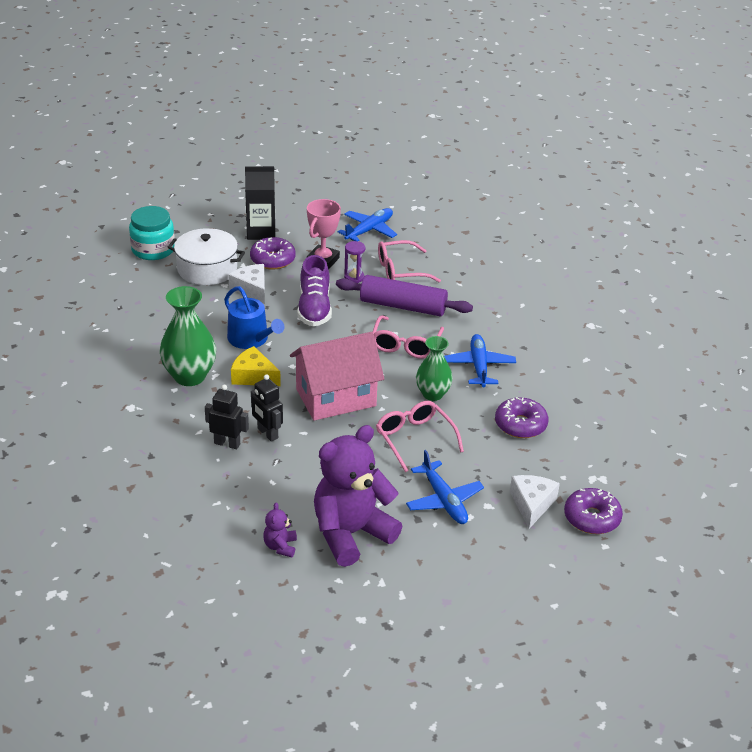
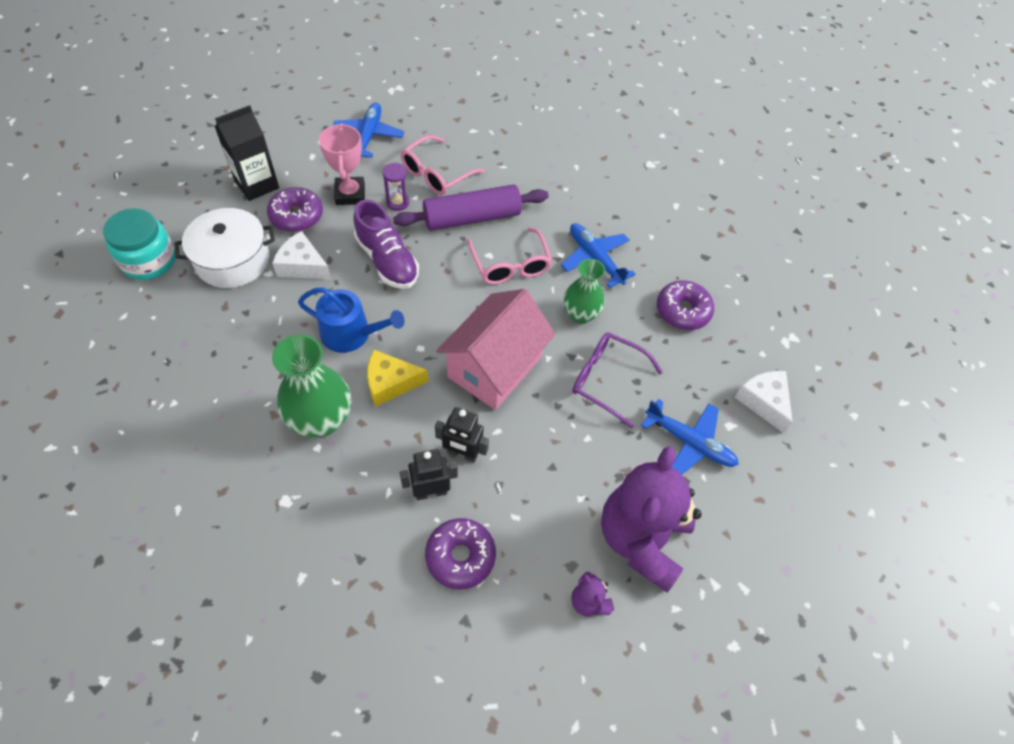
camera: 35 degrees left, 20 degrees up
(415, 439) = (607, 380): pink glasses -> purple glasses
(591, 518) = (820, 389): purple donut -> purple donut (460, 556)

